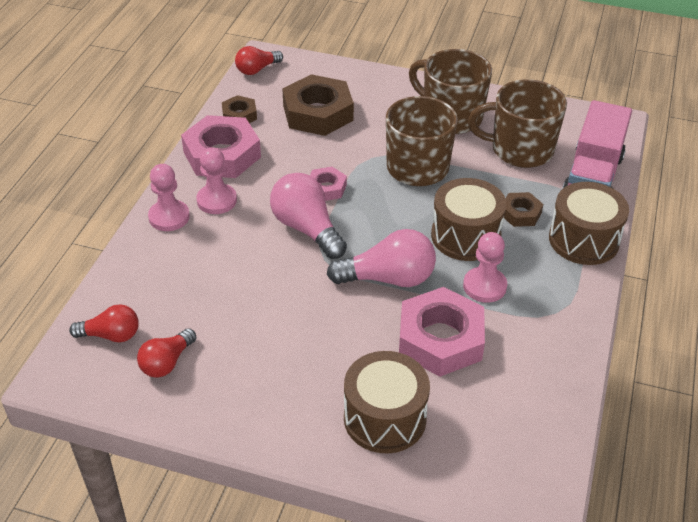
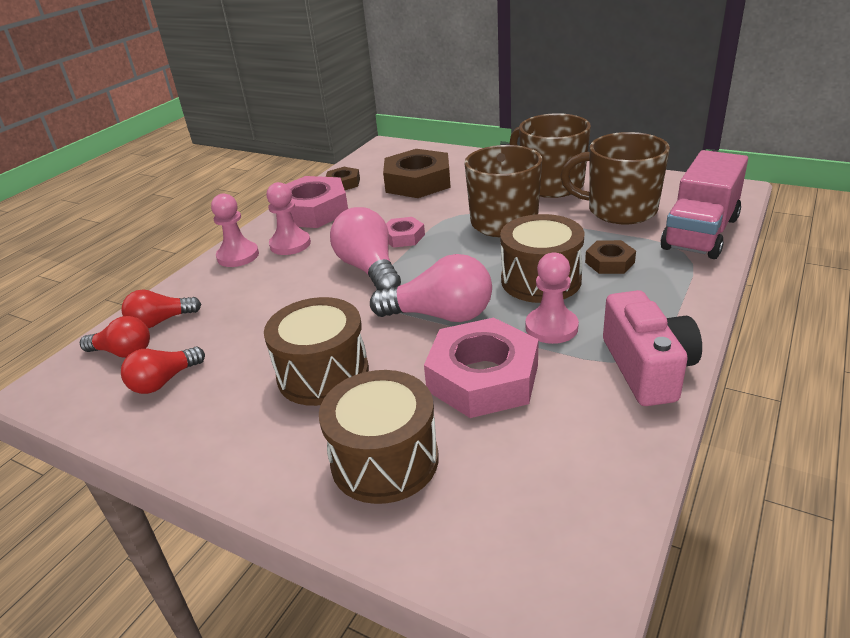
camera: 15 degrees right, 10 degrees down
(257, 69) = (374, 153): red light bulb -> red light bulb (160, 321)
(565, 321) = (647, 368): none -> pink camera
(583, 240) = (682, 288): brown drum -> brown drum (323, 374)

